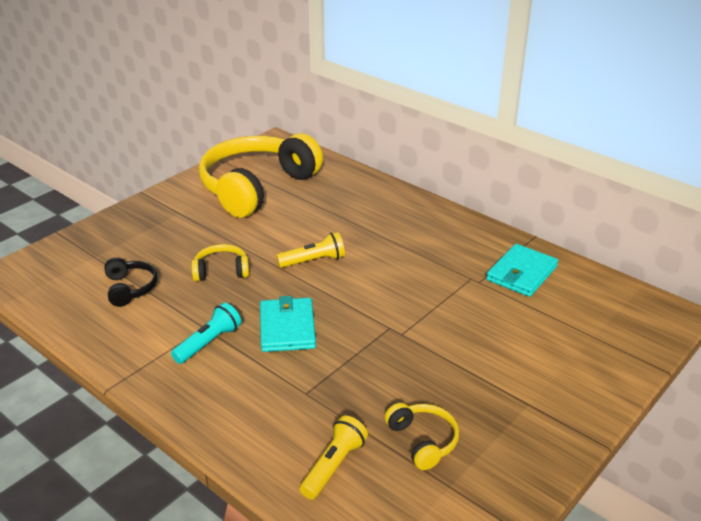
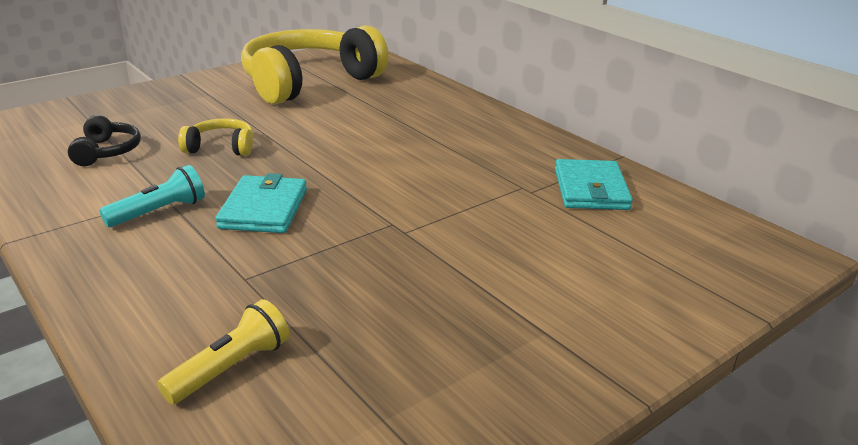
camera: 10 degrees right, 5 degrees down
(313, 261) = (334, 150): yellow flashlight -> none
(423, 441) = (372, 355): yellow headphones -> none
(521, 273) = (590, 189): turquoise wallet -> turquoise wallet turned 45 degrees counterclockwise

